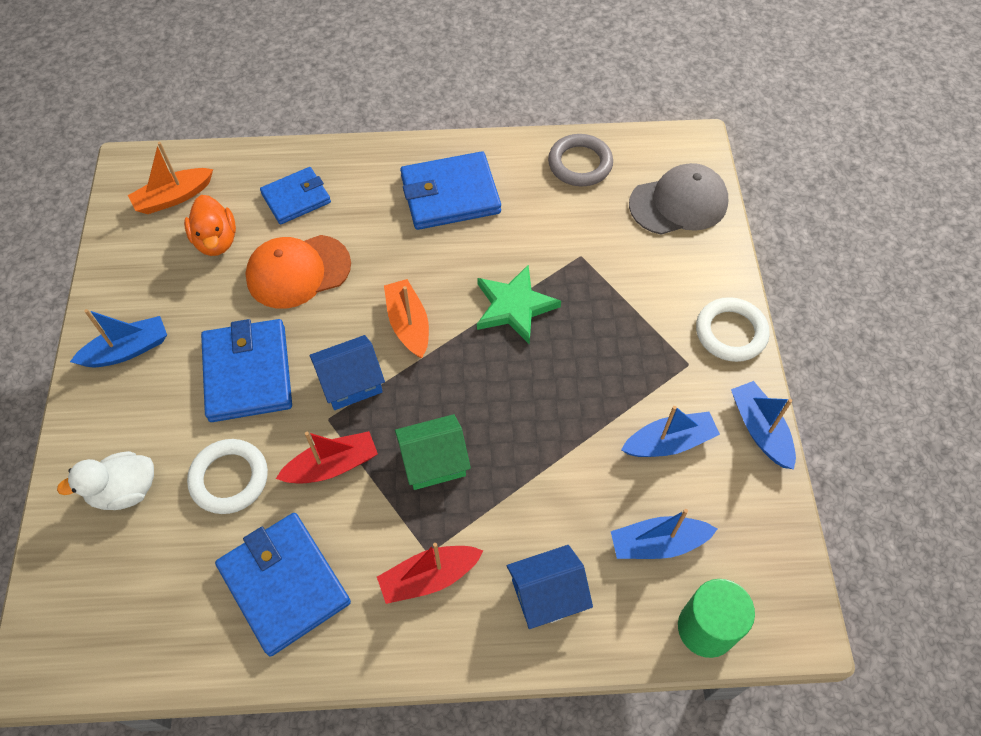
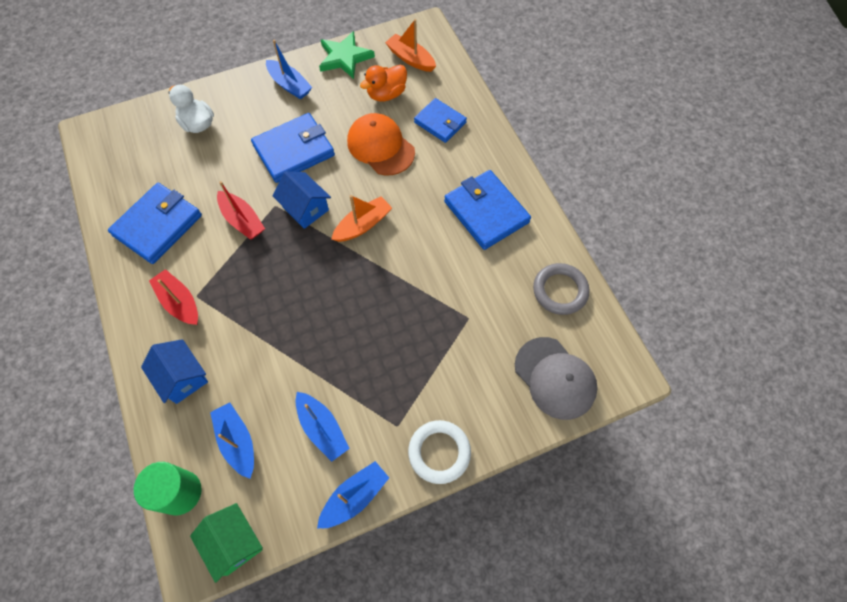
camera: 70 degrees right, 5 degrees up
(229, 478) = (219, 170): white ring -> none
(434, 461) = (261, 277): green house -> green house (234, 543)
(514, 307) = (403, 286): green star -> green star (345, 58)

